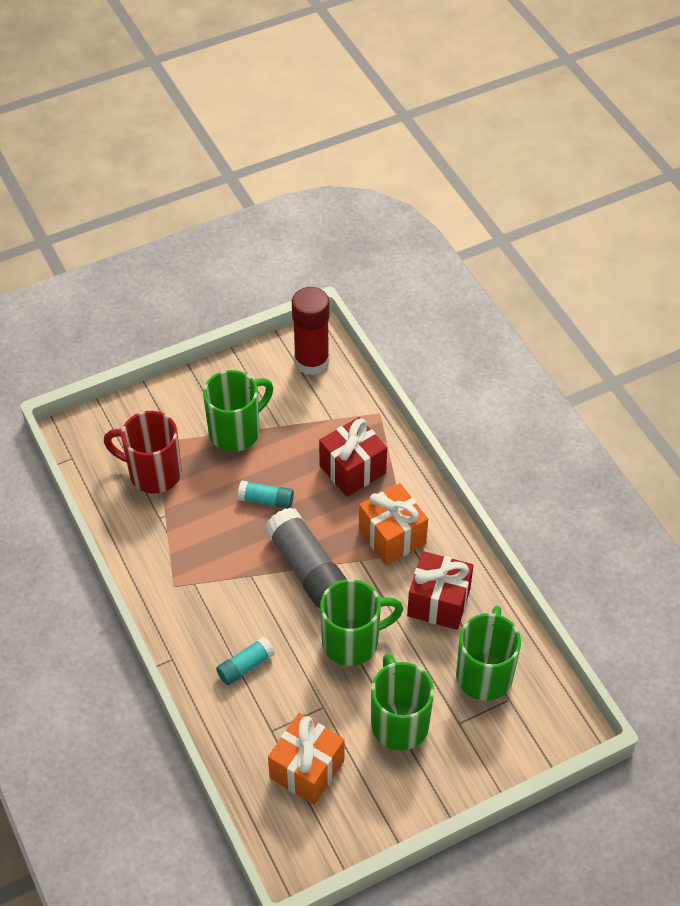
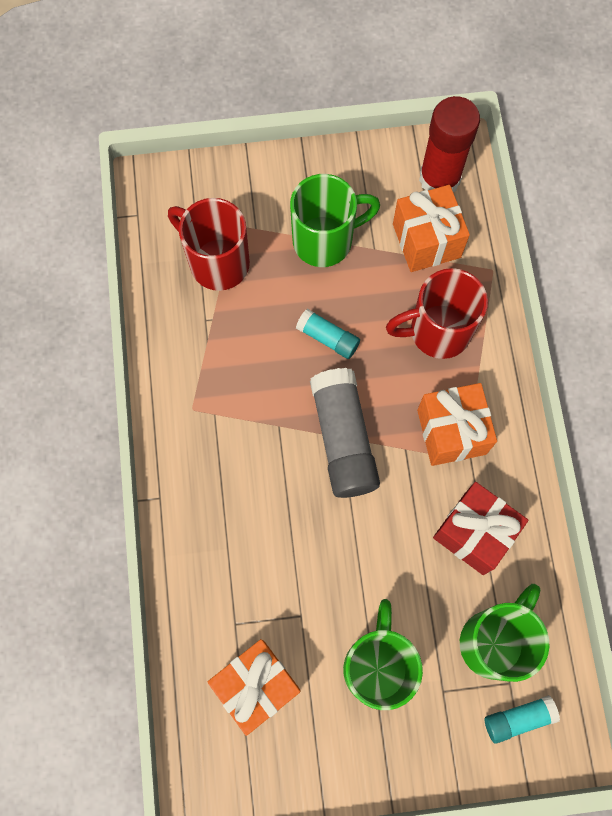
camera: 20 degrees right, 20 degrees up
(245, 666) = (234, 535): turquoise glue stick -> turquoise glue stick (518, 718)
(318, 408) = (426, 240): none -> orange gift
(352, 469) = (437, 332): red gift -> red mug
(353, 641) = (361, 547): green mug -> none

